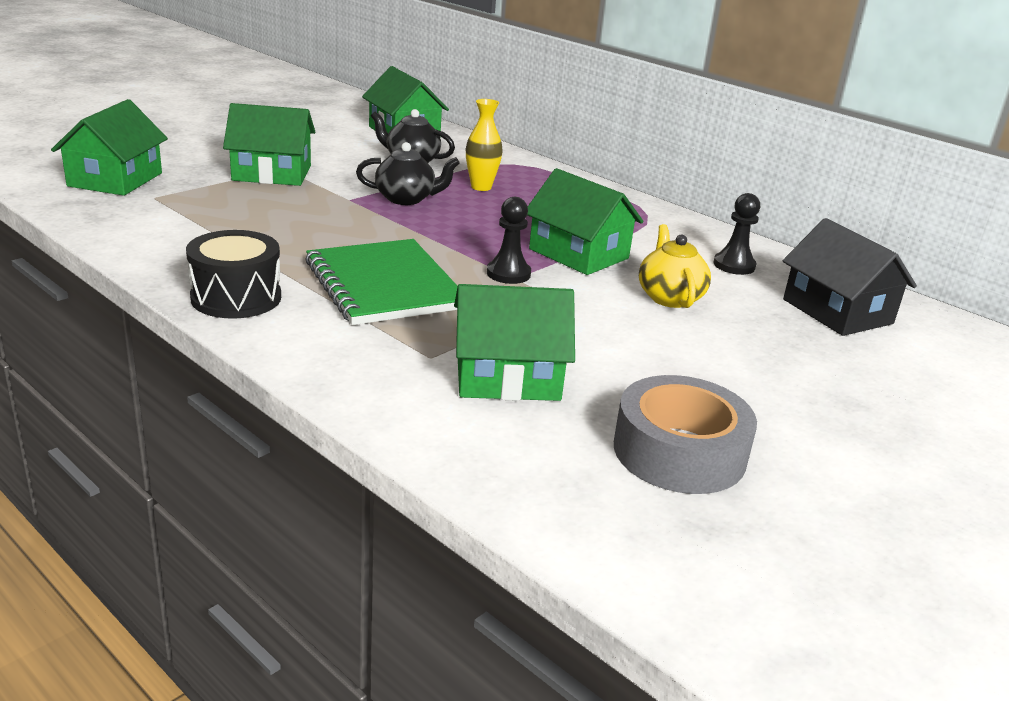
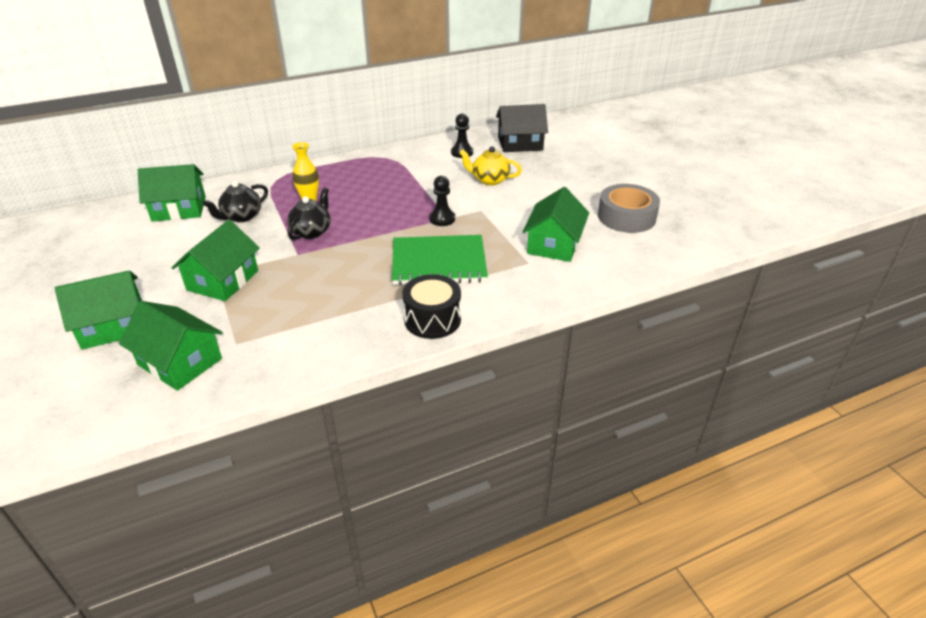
camera: 65 degrees left, 10 degrees up
(578, 254) = (427, 191): green house -> green house (113, 326)

